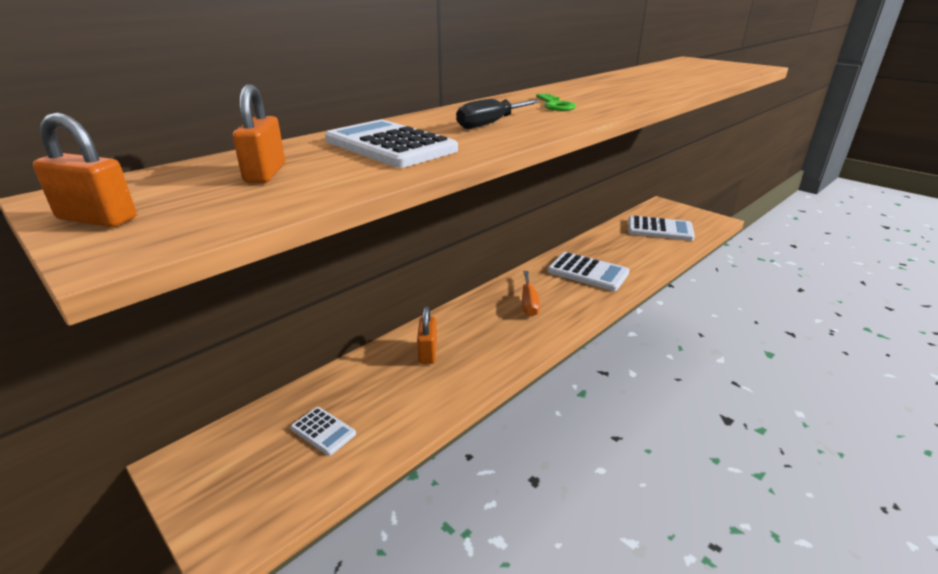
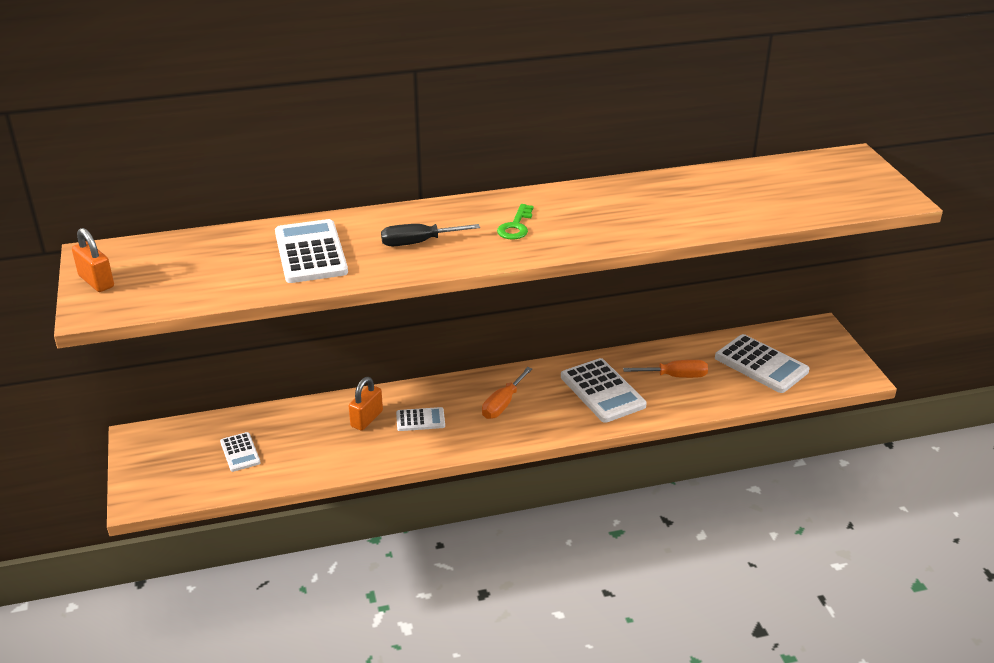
camera: 30 degrees right, 5 degrees up
(265, 173) = (206, 263): orange padlock -> none
(476, 336) = (420, 420): none -> white calculator
(621, 250) = (675, 376): none -> orange screwdriver

